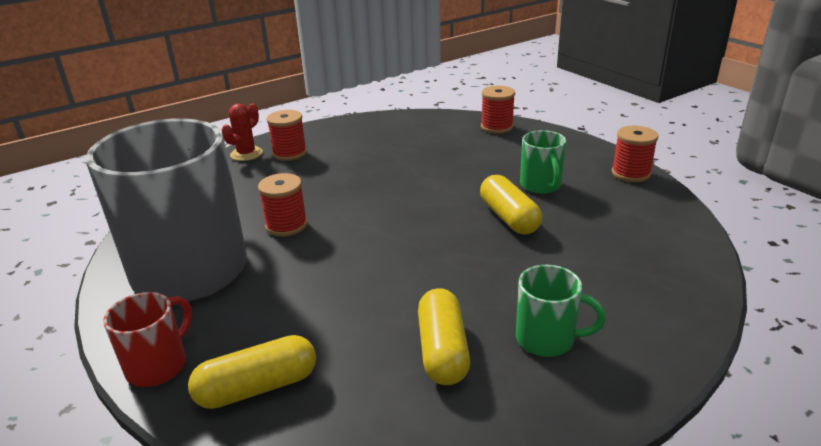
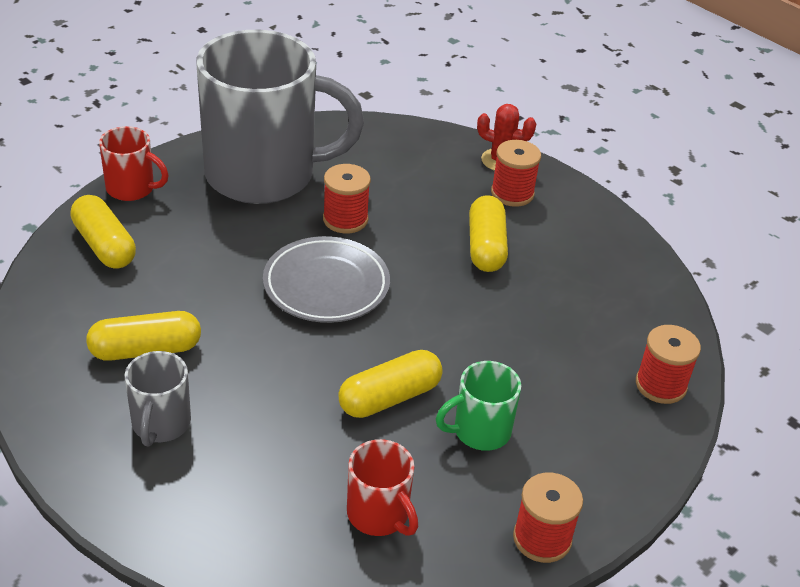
camera: 75 degrees right, 10 degrees up
(348, 168) = (485, 247): none -> yellow capsule
(372, 239) = (326, 285): none -> grey plate
(547, 339) = (160, 424): green mug -> grey mug
(627, 229) = (379, 515): none -> red mug

